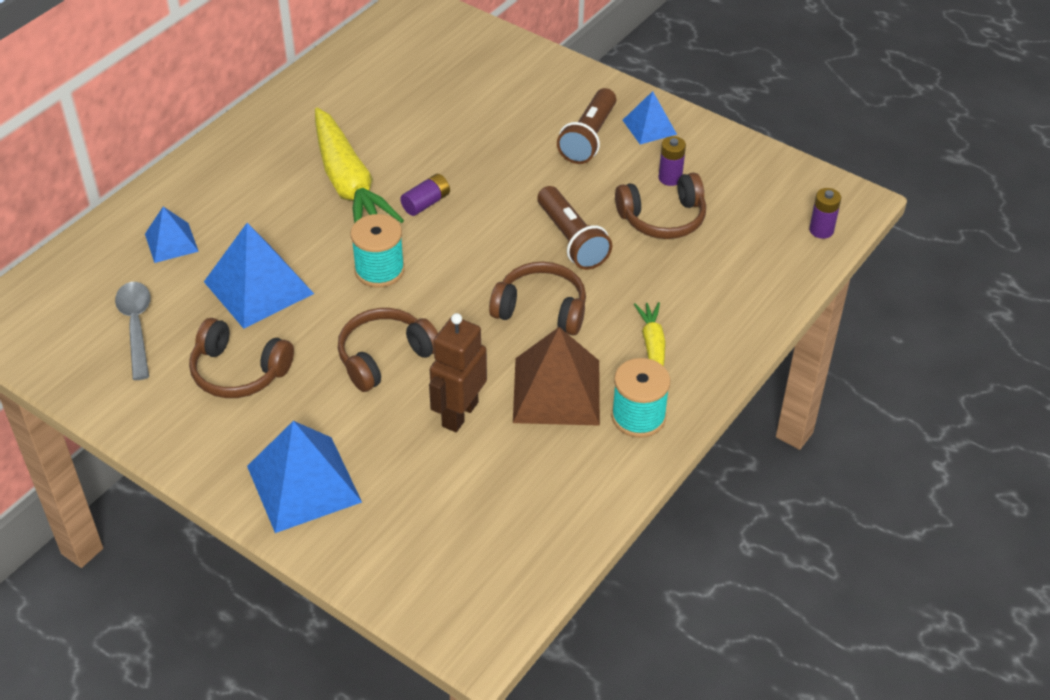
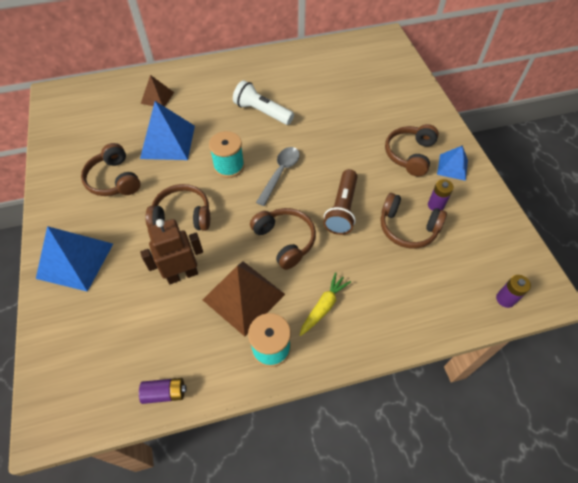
camera: 40 degrees right, 10 degrees up
(136, 326) = (100, 130): grey spoon -> grey spoon (280, 173)
(171, 242) = (157, 97): blue pyramid -> brown pyramid
(349, 184) = (262, 112): yellow carrot -> white flashlight
(426, 203) = (288, 143): purple battery -> purple battery (165, 393)
(589, 138) = (410, 155): brown flashlight -> brown headphones

